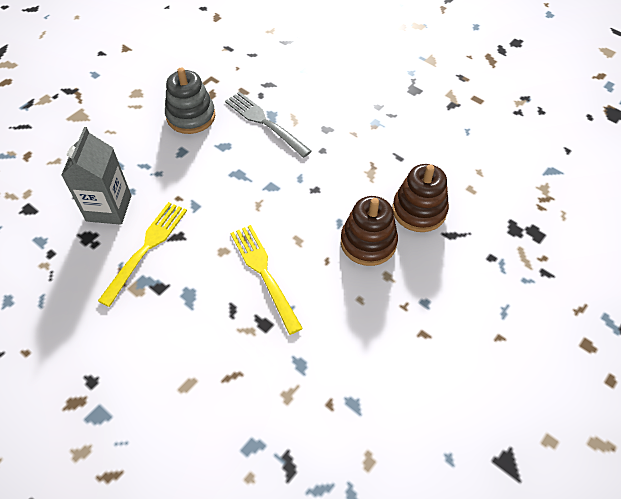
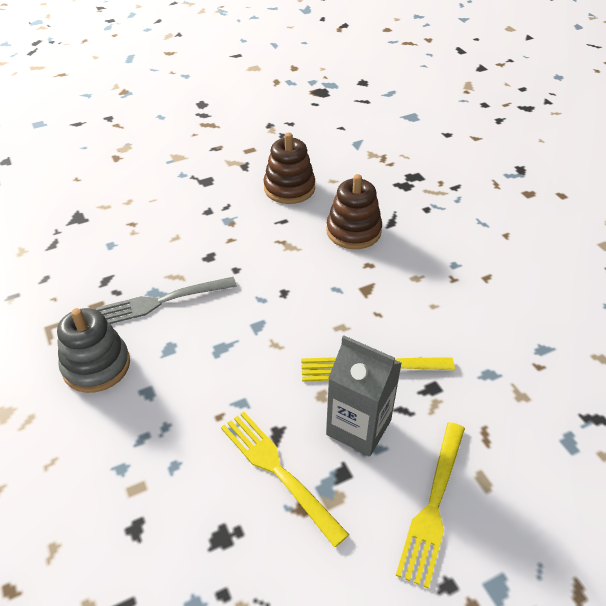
camera: 65 degrees left, 10 degrees down
(109, 208) = (188, 498): grey carton -> grey carton (358, 427)
(153, 354) = (433, 505): none -> yellow fork
(368, 242) = (371, 277): brown stacking toy -> brown stacking toy (289, 188)

